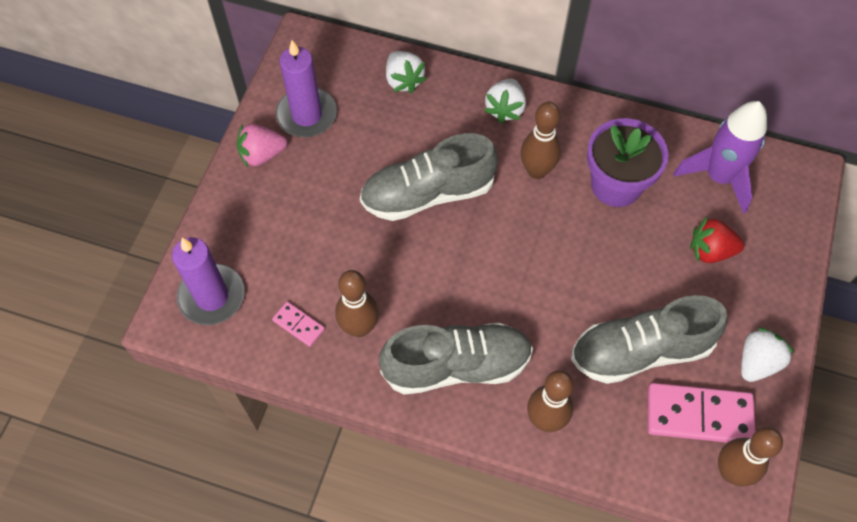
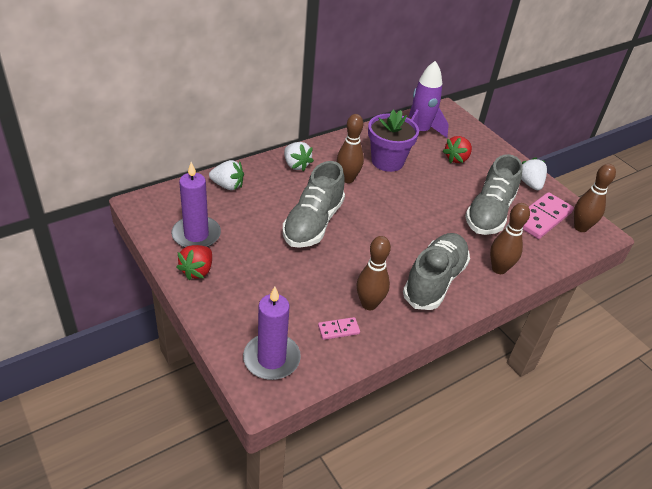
camera: 55 degrees left, 20 degrees down
(262, 154) = (197, 271): pink strawberry -> red strawberry

